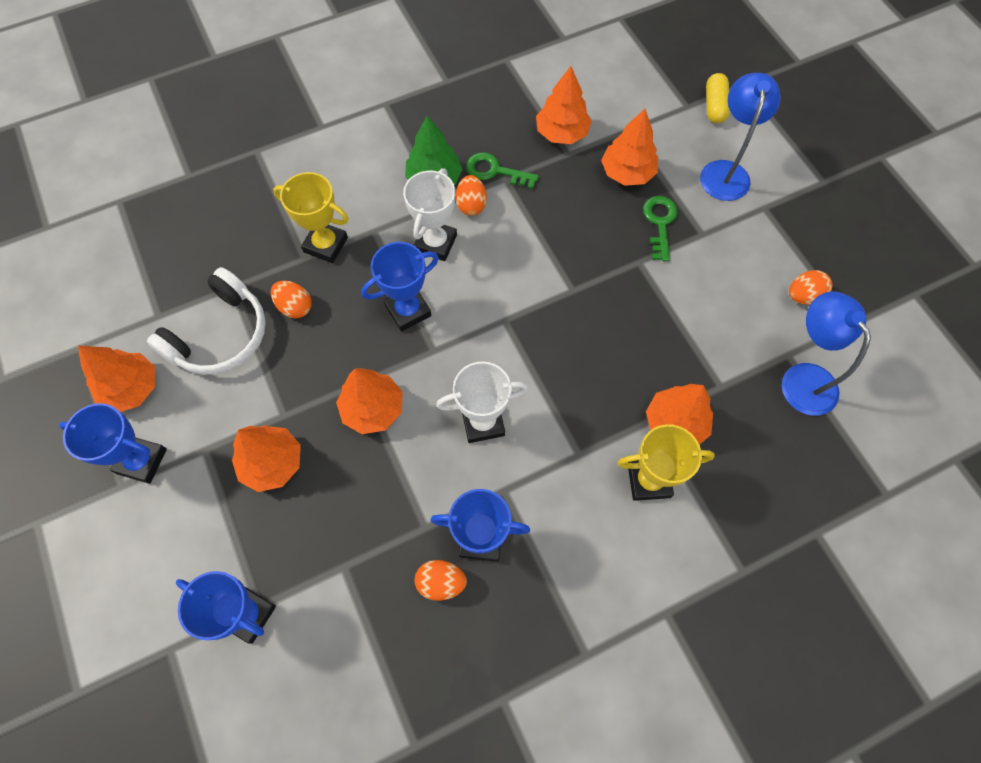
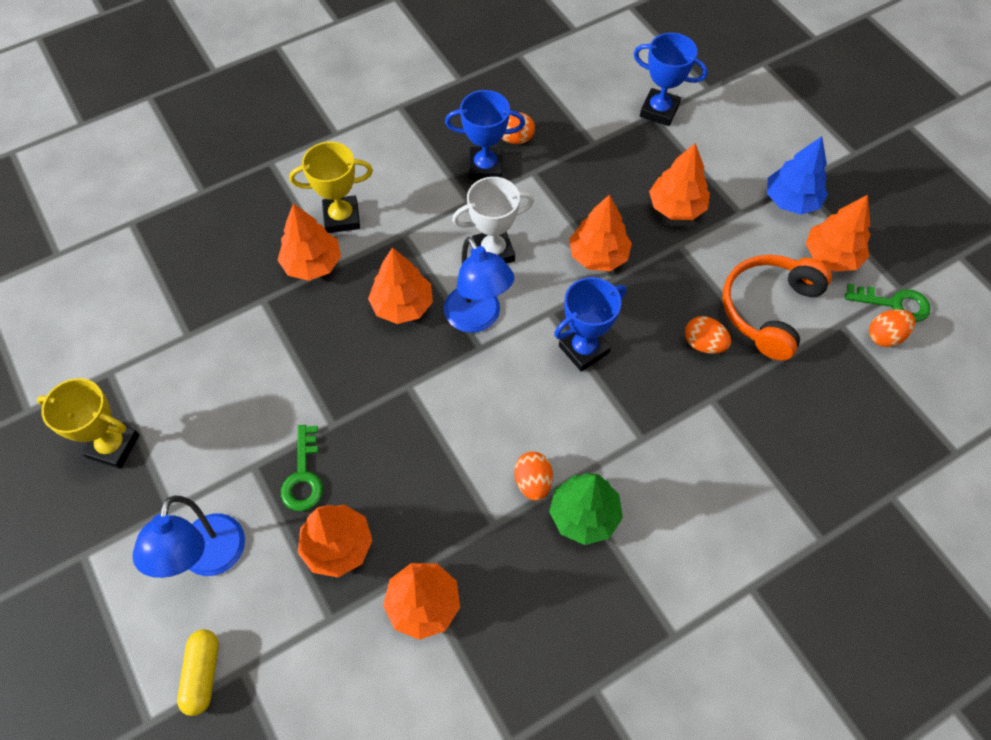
camera: 175 degrees right, 5 degrees down
(141, 461) = (791, 200): blue trophy -> blue tree
(220, 335) = (769, 310): white headphones -> orange headphones
(326, 245) = (693, 416): yellow trophy -> yellow trophy (113, 446)
(435, 243) = (567, 428): white trophy -> none
(495, 171) = (508, 534): green key -> green key (894, 304)
(579, 369) = (402, 305): none -> orange tree
(802, 378) = (180, 313): blue lamp -> blue lamp (478, 319)
(803, 296) = (154, 398): orange egg -> orange egg (885, 336)

